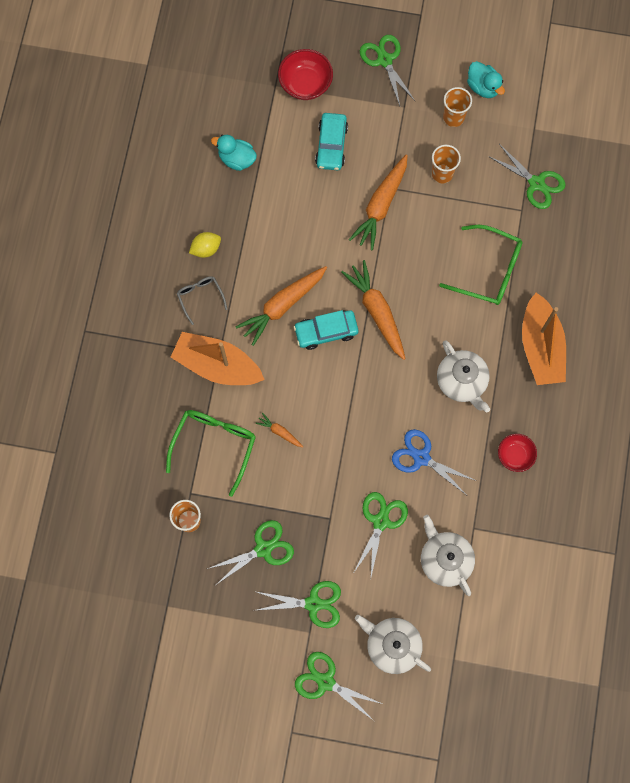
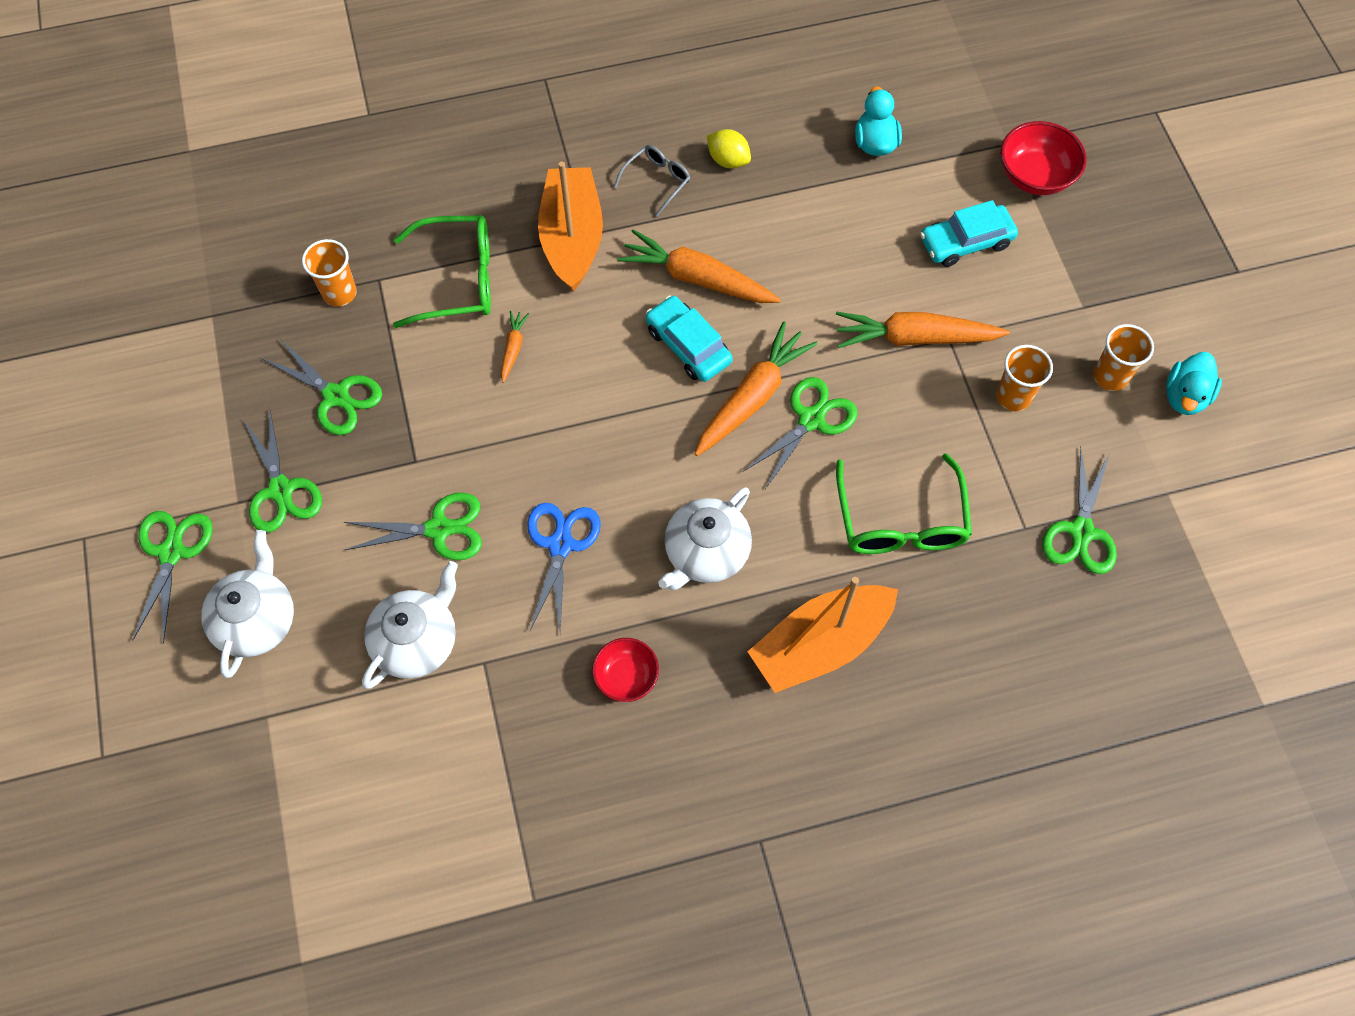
camera: 65 degrees right, 10 degrees down
(384, 60) = (1136, 255): green scissors -> green scissors (811, 419)

